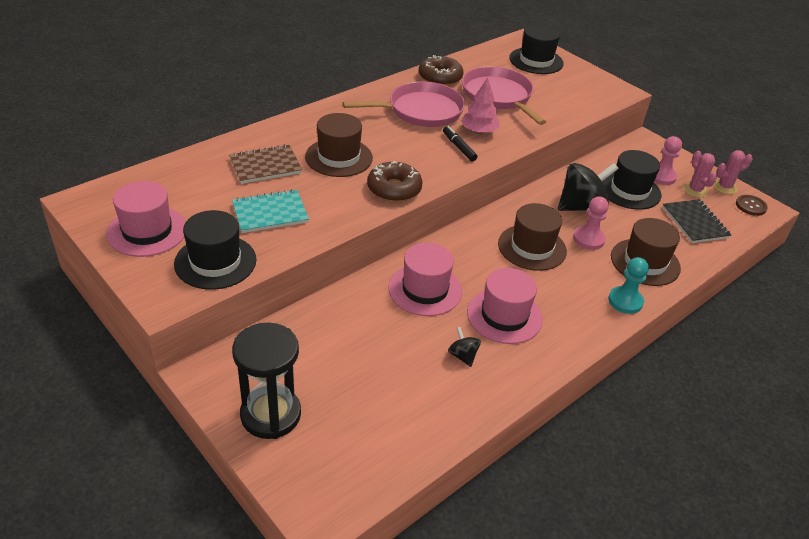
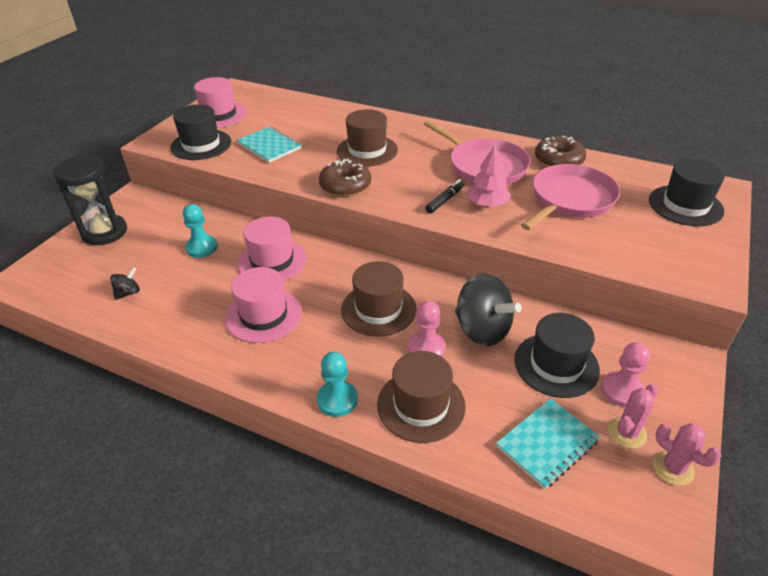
camera: 70 degrees right, 0 degrees up
(265, 166) = (326, 127): brown notebook -> none
(366, 334) = (202, 247): none -> turquoise pawn
(462, 356) = (199, 303): black spinning top -> black spinning top (128, 293)
(695, 222) = (547, 444): black notebook -> turquoise notebook
(750, 206) = (655, 510): brown button -> none

